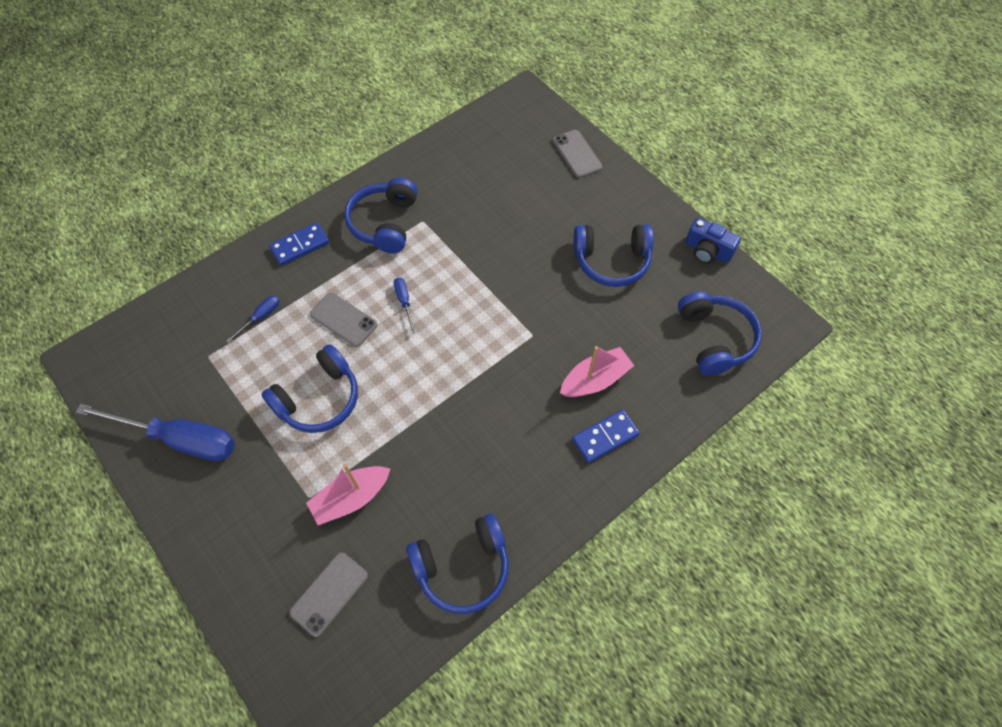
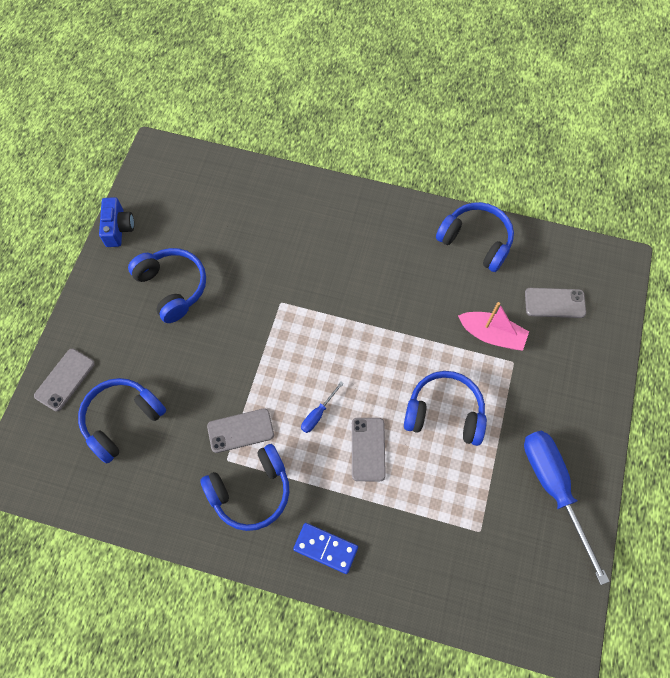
camera: 125 degrees left, 5 degrees up
(261, 317) = (416, 519): blue screwdriver -> none
(438, 241) = (240, 430): none -> grey phone
(595, 380) = (288, 241): pink boat -> none
(605, 437) = (327, 213): blue domino -> none
(714, 339) = (200, 188): blue headphones -> blue headphones (122, 420)

